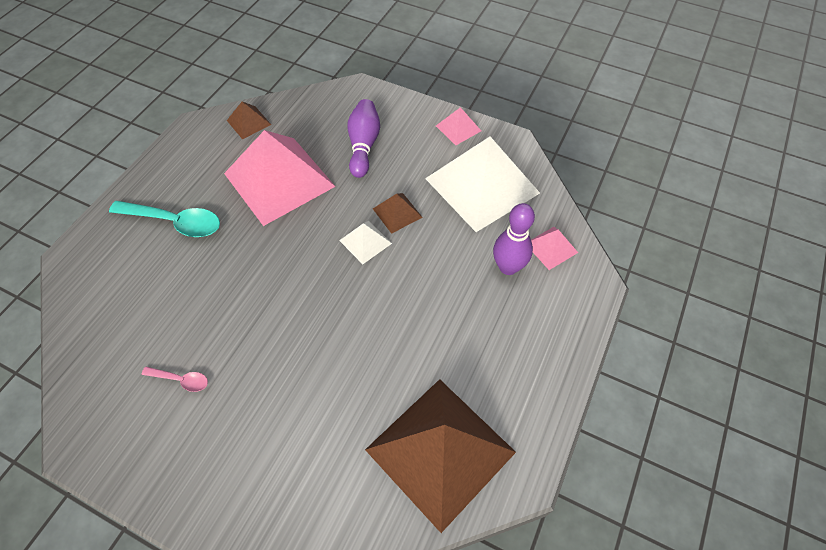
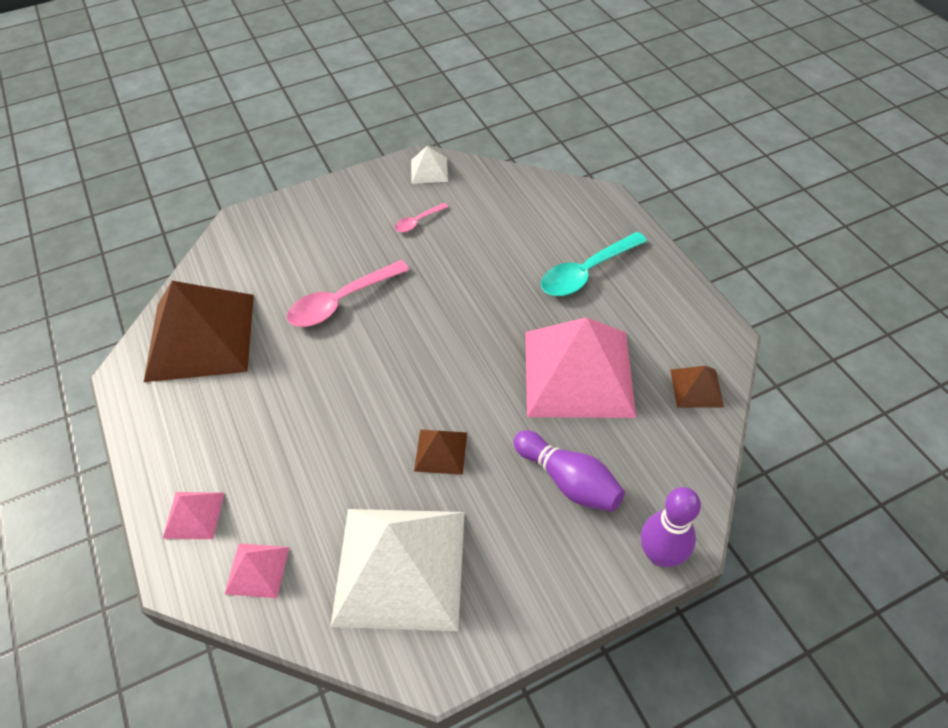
camera: 130 degrees right, 5 degrees down
(320, 367) = (341, 302): none -> pink spoon
(365, 242) = (431, 401): white pyramid -> white pyramid (429, 170)
(458, 128) = (514, 615): pink pyramid -> pink pyramid (193, 515)
(508, 267) = (281, 506): purple bowling pin -> purple bowling pin (660, 555)

